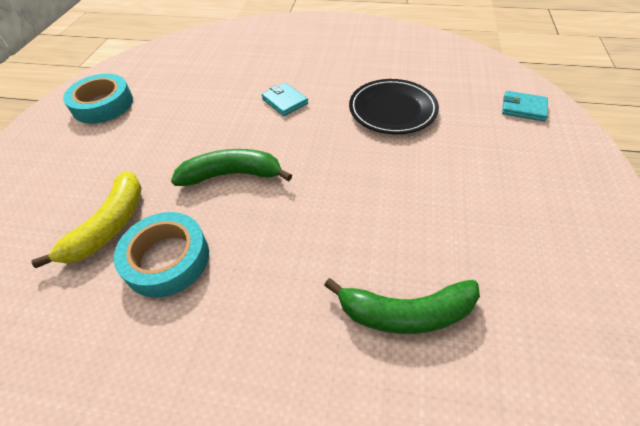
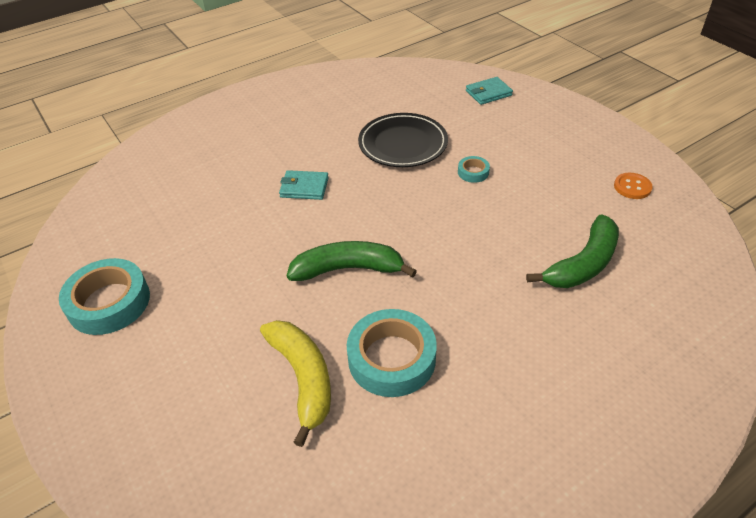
camera: 45 degrees left, 5 degrees down
(232, 174) = (348, 269): green banana -> green banana turned 45 degrees clockwise
(418, 165) = (473, 172): none -> turquoise tape
(563, 281) = (632, 187): none -> orange button

